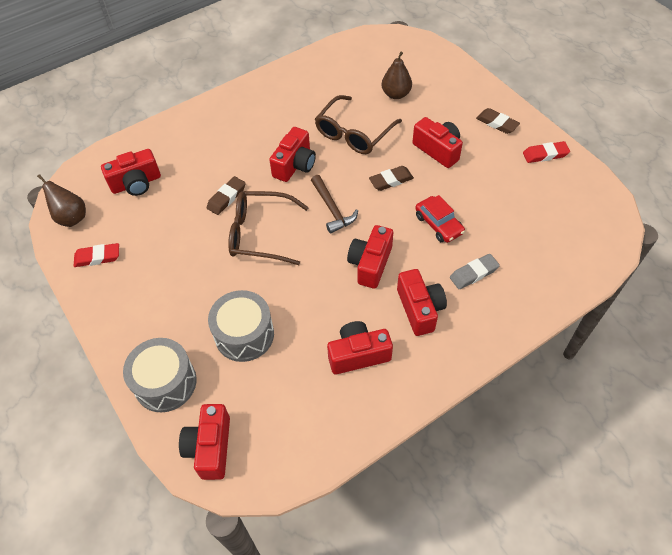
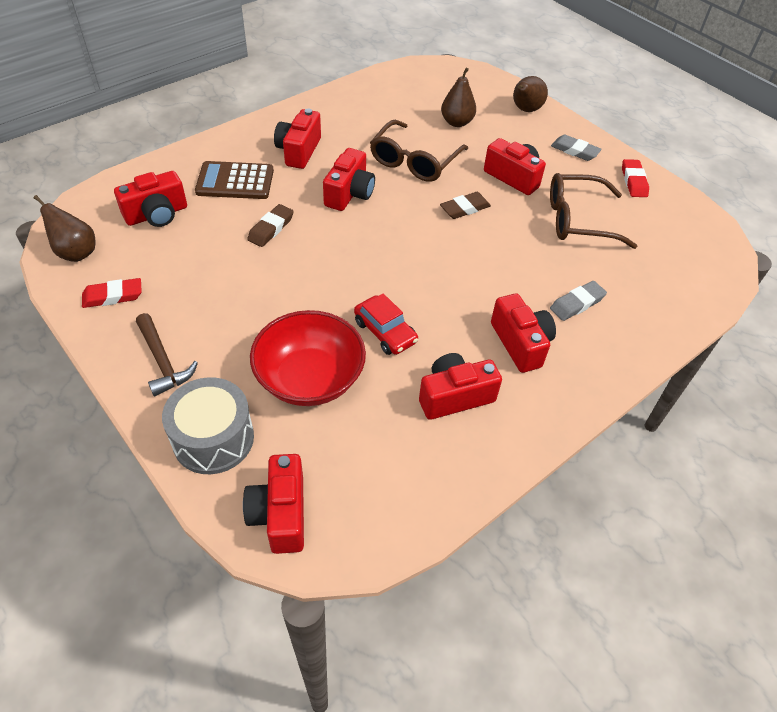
camera: 10 degrees left, 5 degrees down
(201, 152) = (235, 181): none -> brown calculator
(244, 334) = (310, 378): grey drum -> red bowl
(260, 233) = (316, 266): brown glasses -> brown glasses (578, 220)
(332, 209) = (400, 239): brown hammer -> brown hammer (163, 361)
(370, 264) = (454, 296): red camera -> red camera (299, 151)
(438, 224) = (527, 253): red car -> red car (385, 332)
(459, 81) = (525, 110): none -> brown pear
(497, 123) = (574, 151): brown eraser -> grey eraser
(545, 154) = (633, 181): red eraser -> red eraser turned 75 degrees counterclockwise

